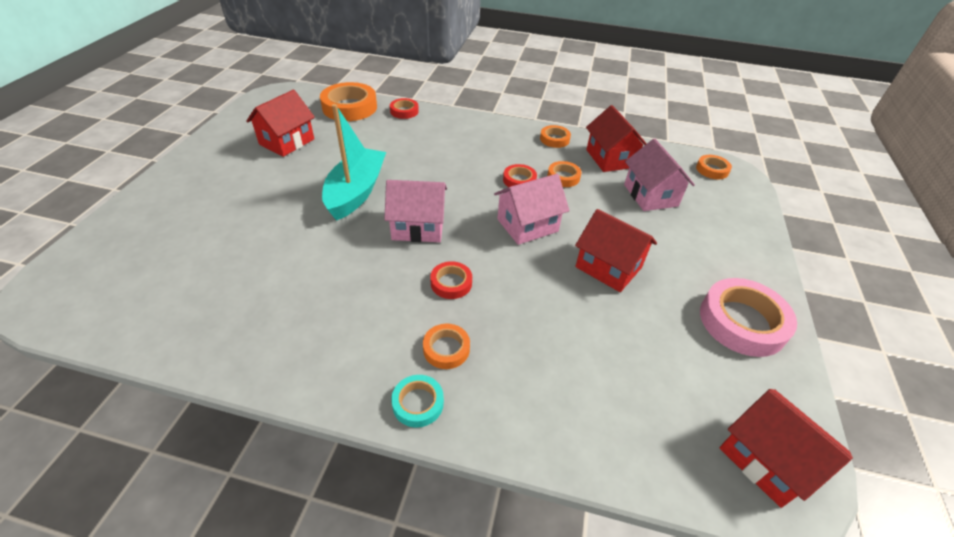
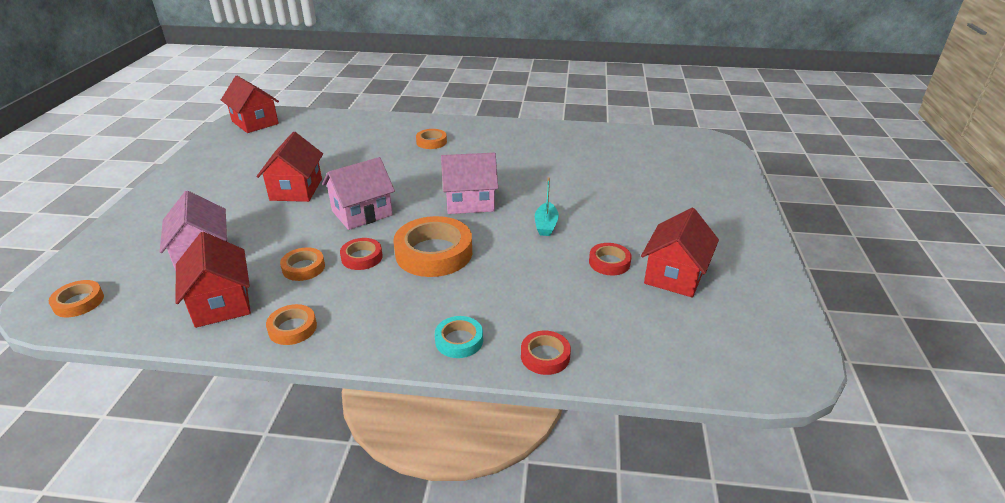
camera: 175 degrees right, 10 degrees down
(349, 107) = (640, 352): orange tape -> orange tape (434, 253)
(356, 192) = (546, 225): turquoise boat -> turquoise boat, size x0.47
(418, 403) = (444, 124): turquoise tape -> turquoise tape (459, 340)
(451, 283) = (432, 170): red tape -> red tape (609, 262)
(608, 267) = (296, 189): red house -> red house turned 60 degrees clockwise
(742, 322) = (209, 168): pink tape -> none

